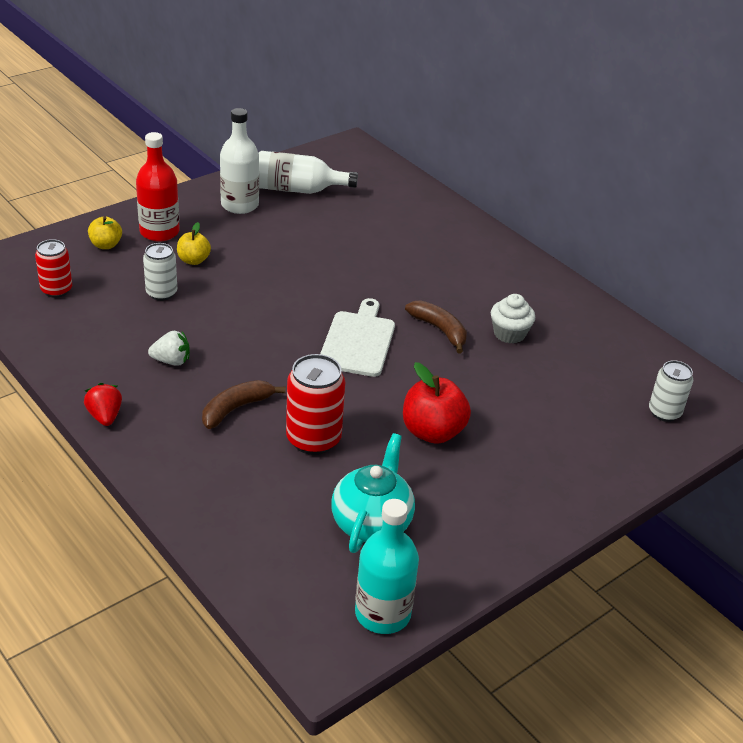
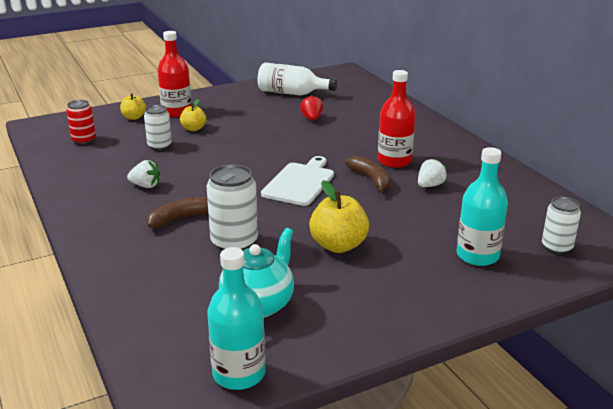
camera: 15 degrees right, 10 degrees down
(105, 416) = (76, 216): red strawberry -> red strawberry (311, 118)
(239, 205) = (244, 100): white bottle -> none
(313, 439) = (234, 243): red can -> white can
(432, 432) = (338, 245): red apple -> yellow apple
(458, 298) = (394, 161): none -> red bottle
(509, 334) = (430, 185): white cupcake -> white strawberry
(585, 432) = (477, 255): none -> turquoise bottle

